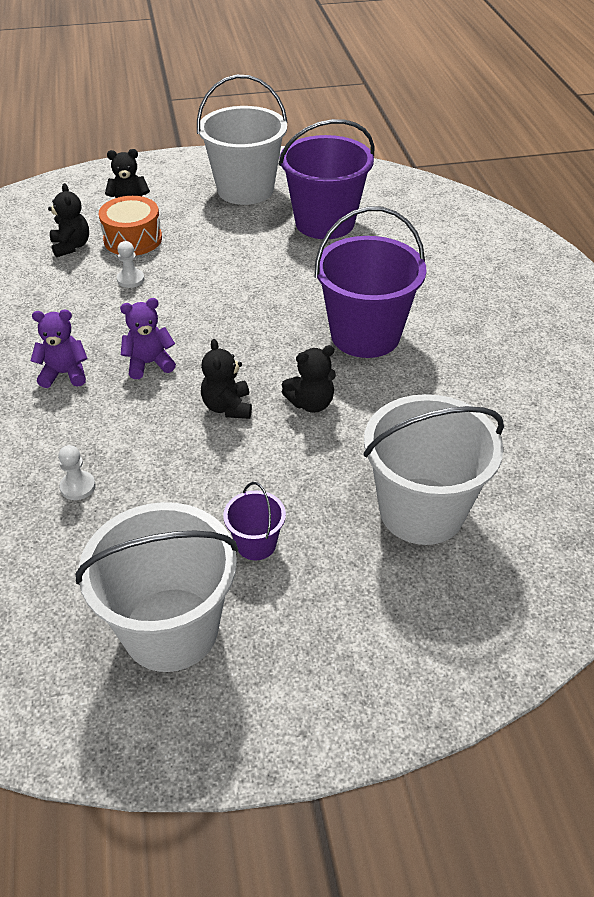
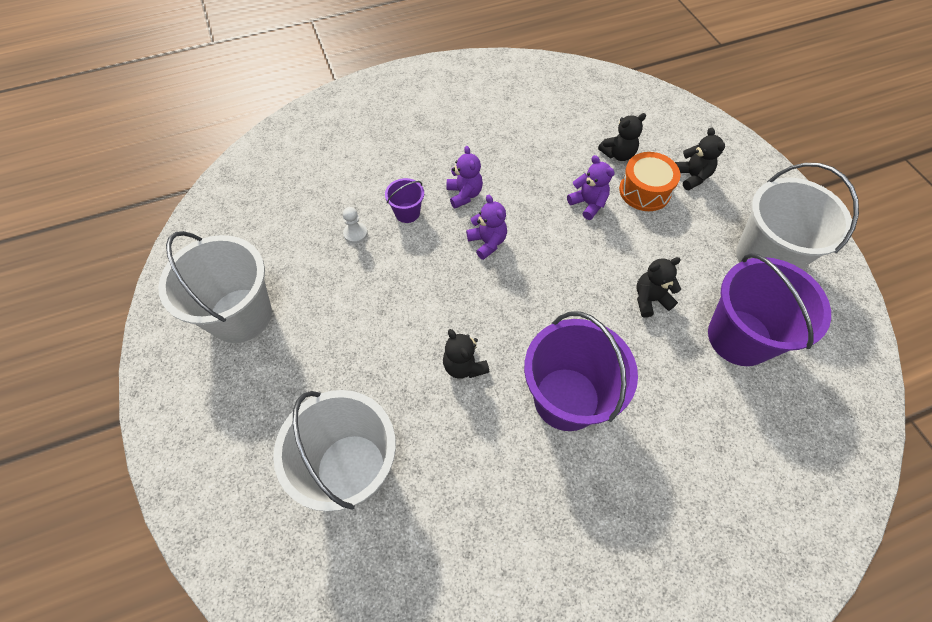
camera: 80 degrees right, 15 degrees up
(130, 279) = (588, 204): white pawn -> purple teddy bear
(227, 407) = (448, 305): black teddy bear -> black teddy bear (650, 299)
(256, 544) = (311, 351): purple bucket -> purple bucket (407, 213)

